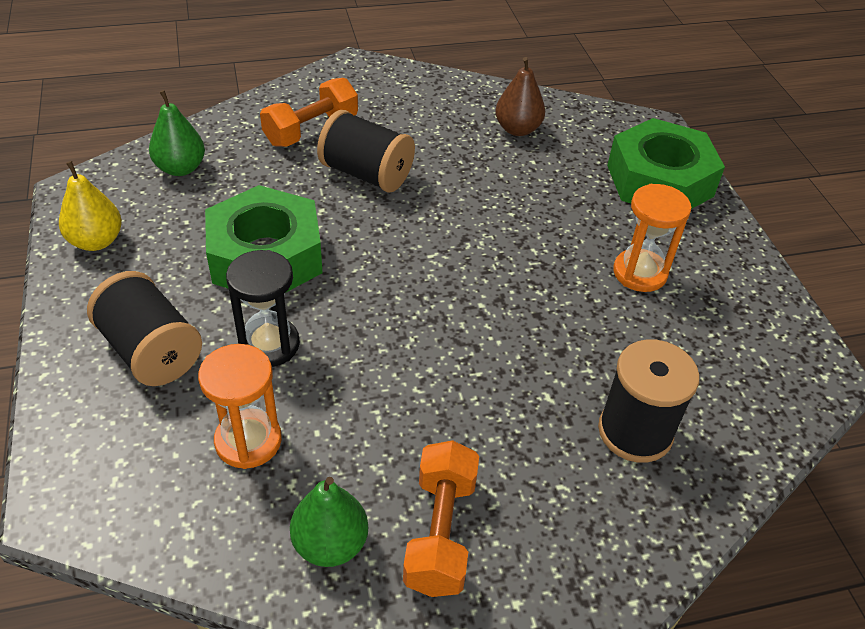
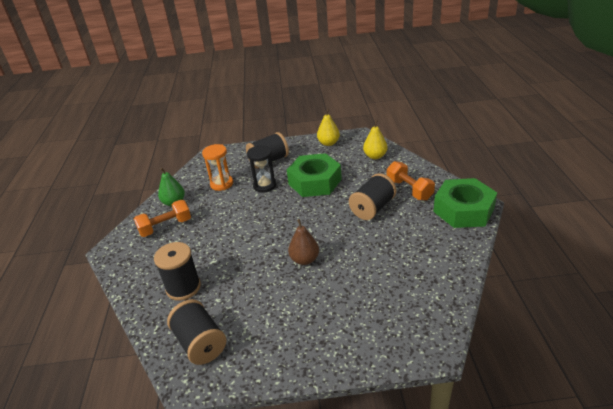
camera: 105 degrees right, 10 degrees down
(181, 168) = (375, 156): green pear -> yellow pear
(440, 532) = (165, 227): orange dumbbell -> orange dumbbell turned 45 degrees counterclockwise
(517, 129) = (421, 269): brown pear -> brown pear (304, 259)
(639, 273) = (283, 308): orange hourglass -> none
(659, 181) = (369, 336): green nut -> green nut (463, 210)
(750, 371) = (200, 343): none -> black spool

